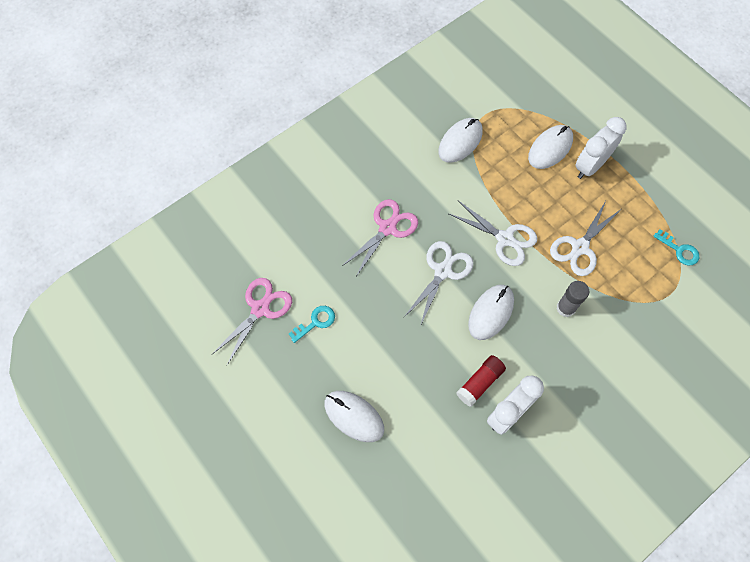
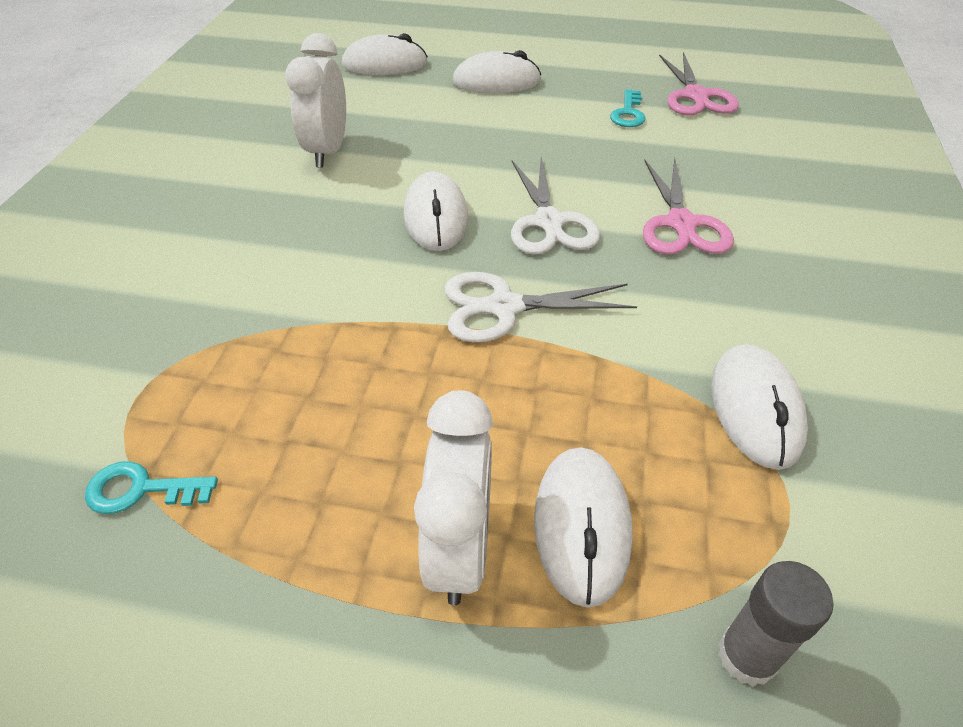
camera: 140 degrees right, 20 degrees down
(404, 501) = (385, 64): none -> white mouse
(480, 383) = (386, 156): red glue stick -> none
(565, 308) = (327, 277): grey glue stick -> grey glue stick (747, 656)
(580, 247) = (363, 370): white scissors -> none

